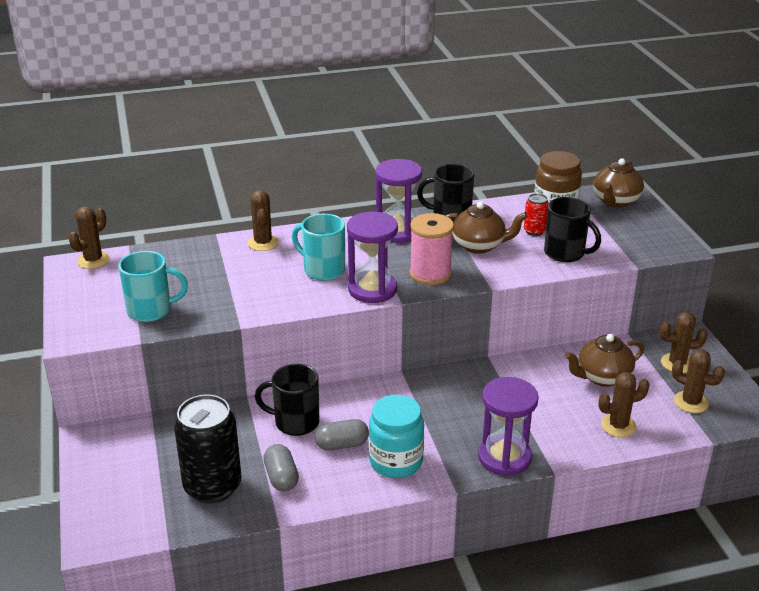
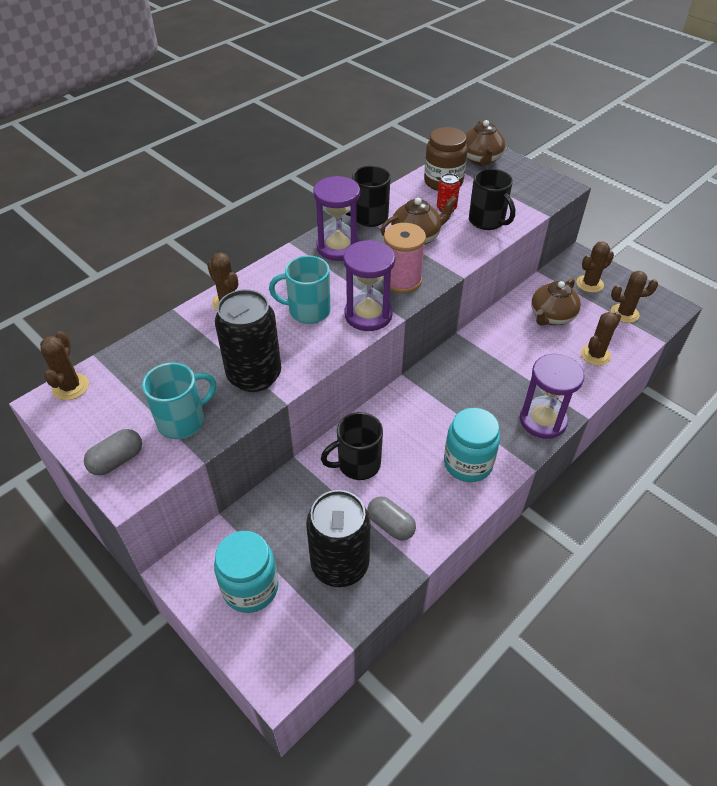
camera: 30 degrees left, 15 degrees up
(129, 471) = (250, 587): none -> turquoise jar
(234, 300) = (254, 375): none -> black can
(342, 445) = (413, 468): grey capsule -> grey capsule (117, 460)
(565, 253) = (487, 221): black mug -> black mug turned 45 degrees clockwise

